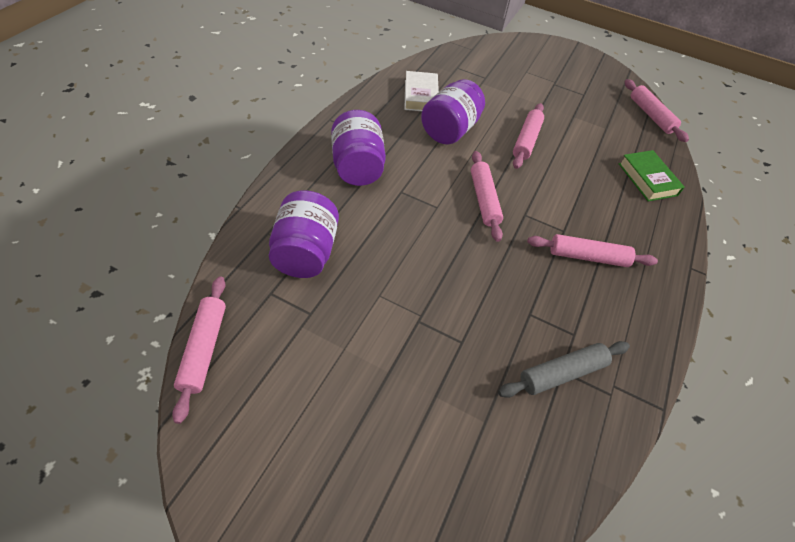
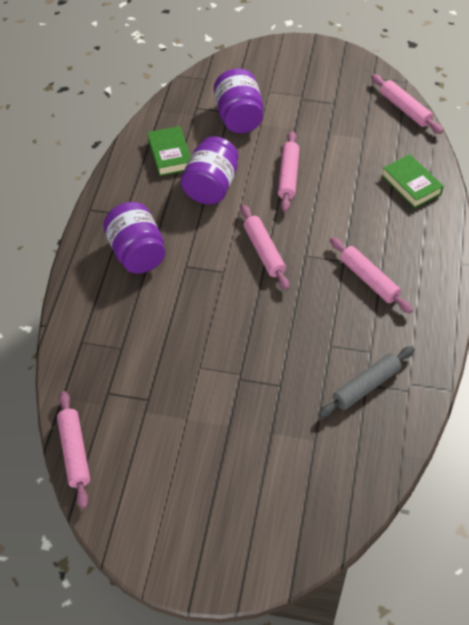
camera: 10 degrees left, 0 degrees up
(306, 252) = (122, 349): purple jar -> purple jar (239, 117)
(420, 96) = (170, 155): white book -> green book
(587, 256) = (369, 280): pink rolling pin -> pink rolling pin turned 60 degrees clockwise

